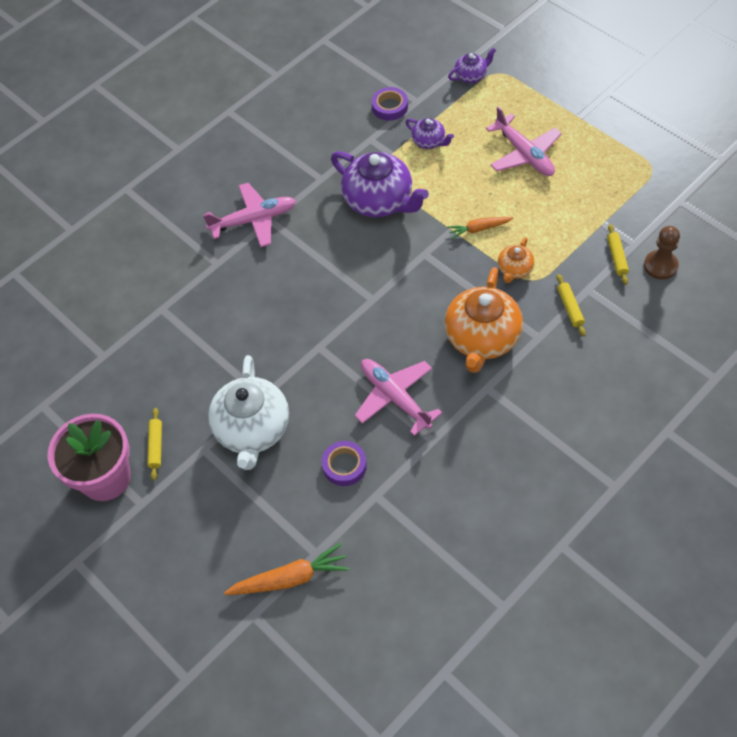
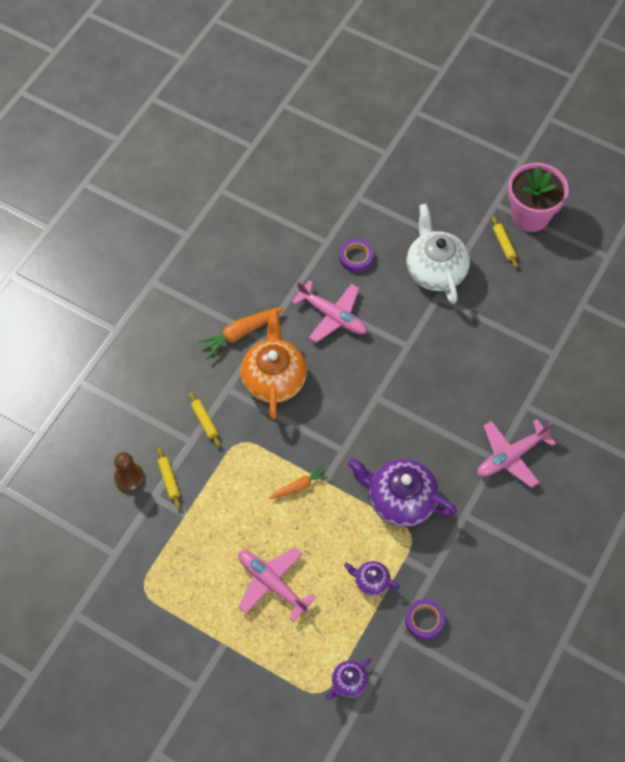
camera: 160 degrees right, 5 degrees up
(290, 578) = (369, 178): orange carrot -> orange carrot (240, 333)
(514, 270) = (258, 449): orange teapot -> none

